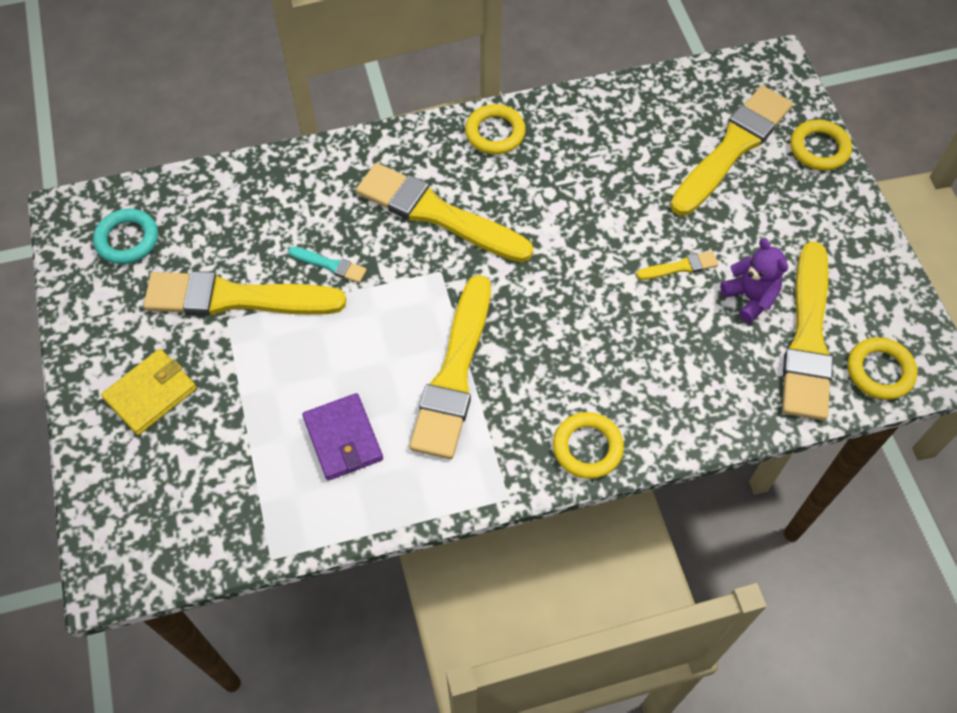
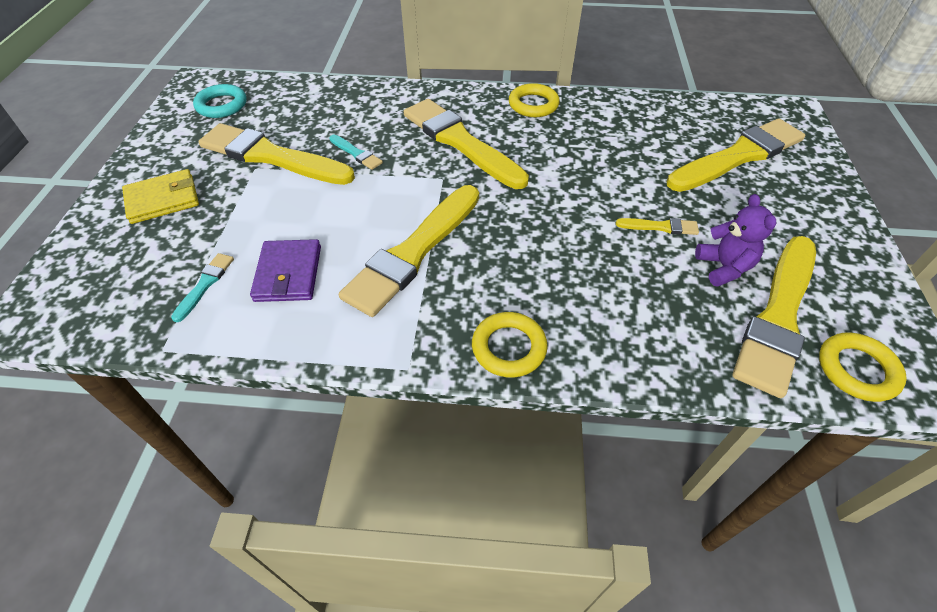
camera: 20 degrees right, 10 degrees down
(267, 478) = (205, 284): none -> turquoise brush
(819, 149) = (823, 174): yellow ring -> none

